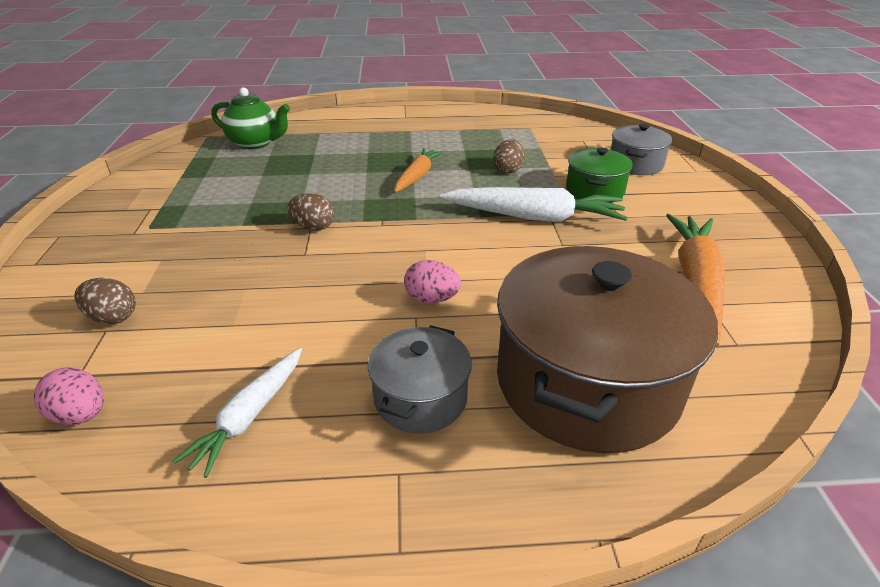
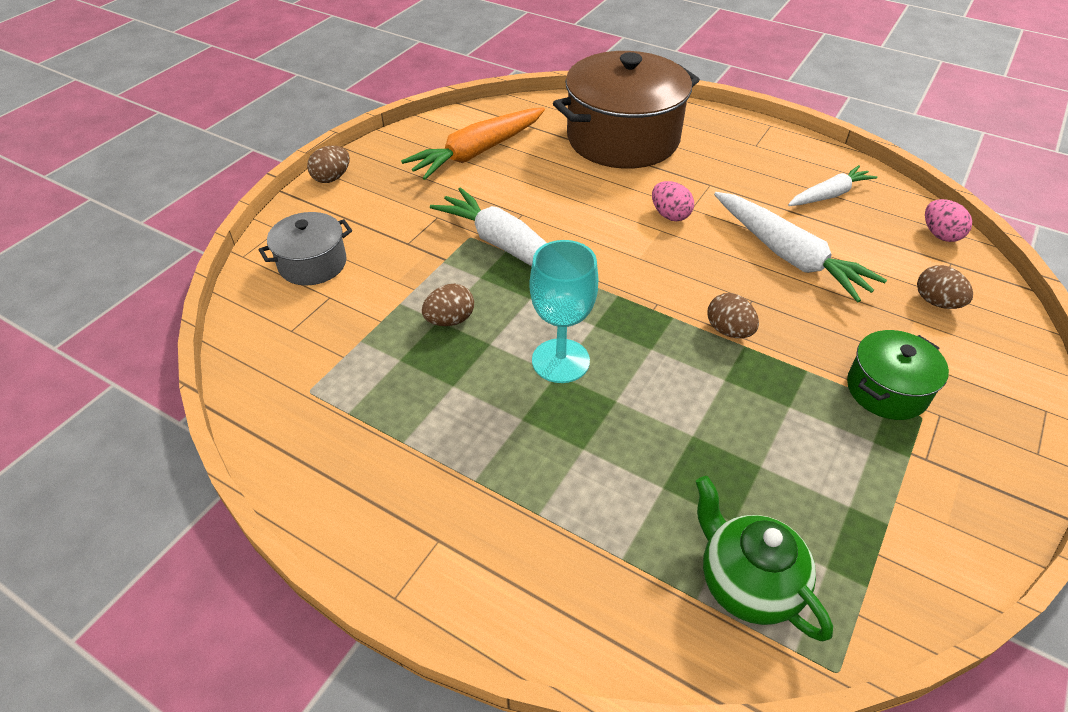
camera: 145 degrees left, 10 degrees up
(283, 305) = (788, 256): none -> white carrot
(417, 176) = (560, 361): orange carrot -> turquoise goblet
(420, 398) = (723, 166): grey pot -> none
(594, 190) = (410, 251): green pot -> green pot (886, 390)
(745, 210) = (332, 178): none -> brown egg

